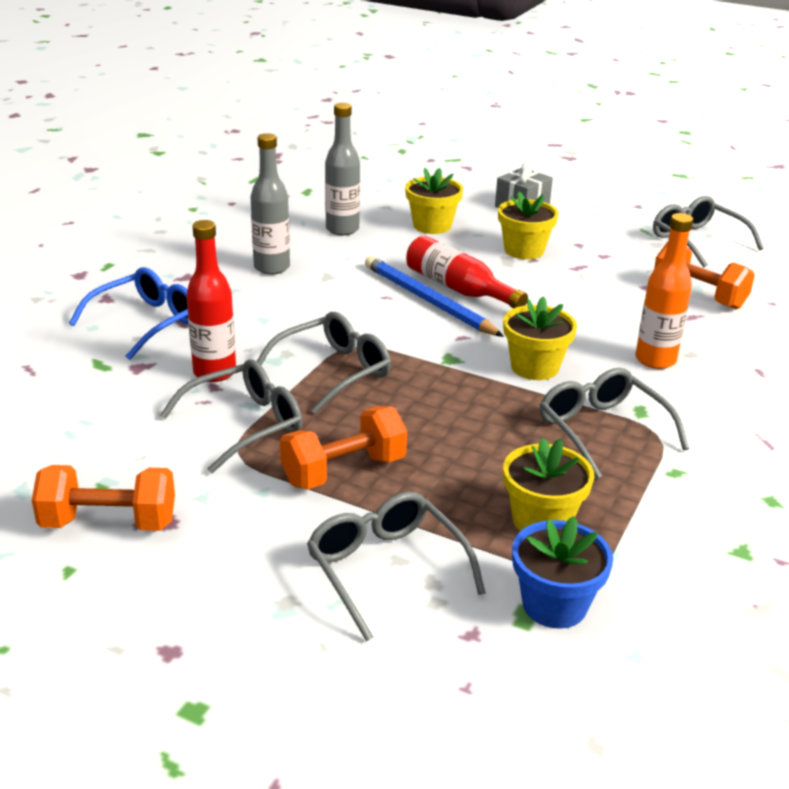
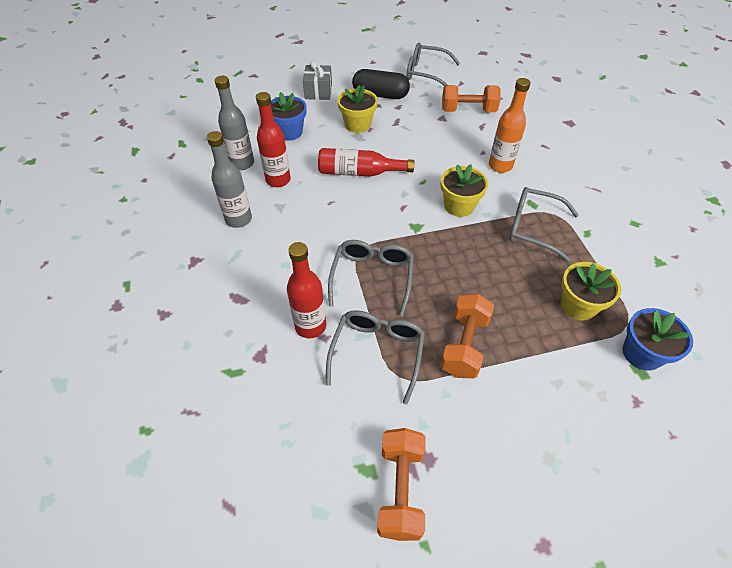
camera: 40 degrees left, 20 degrees up
(109, 523) = (400, 489): orange dumbbell -> orange dumbbell turned 45 degrees counterclockwise
(146, 322) = (218, 316): blue glasses -> none
(358, 257) = (278, 180): none -> red bottle
(386, 569) = (560, 394): grey glasses -> none
(428, 301) = (355, 191): blue pencil -> none
(432, 226) = (289, 132): yellow flower pot -> blue flower pot
(597, 237) = (380, 95): none -> black capsule

